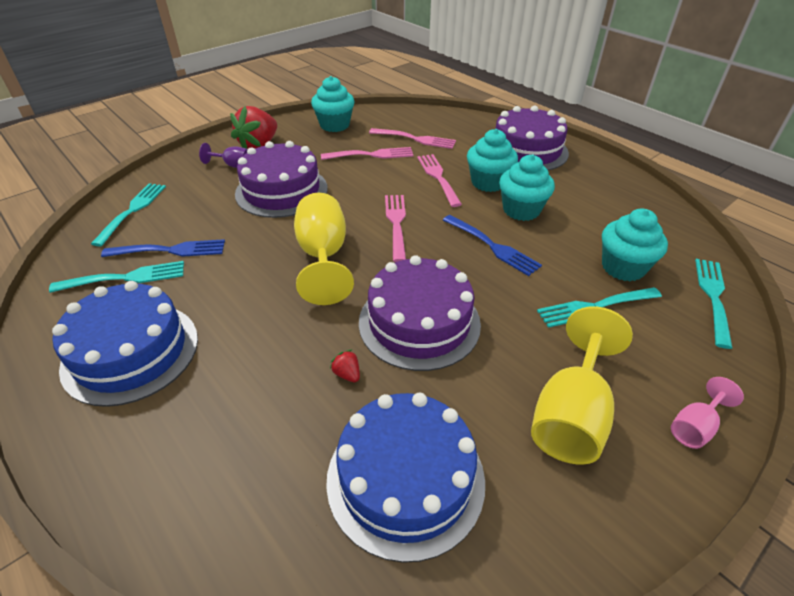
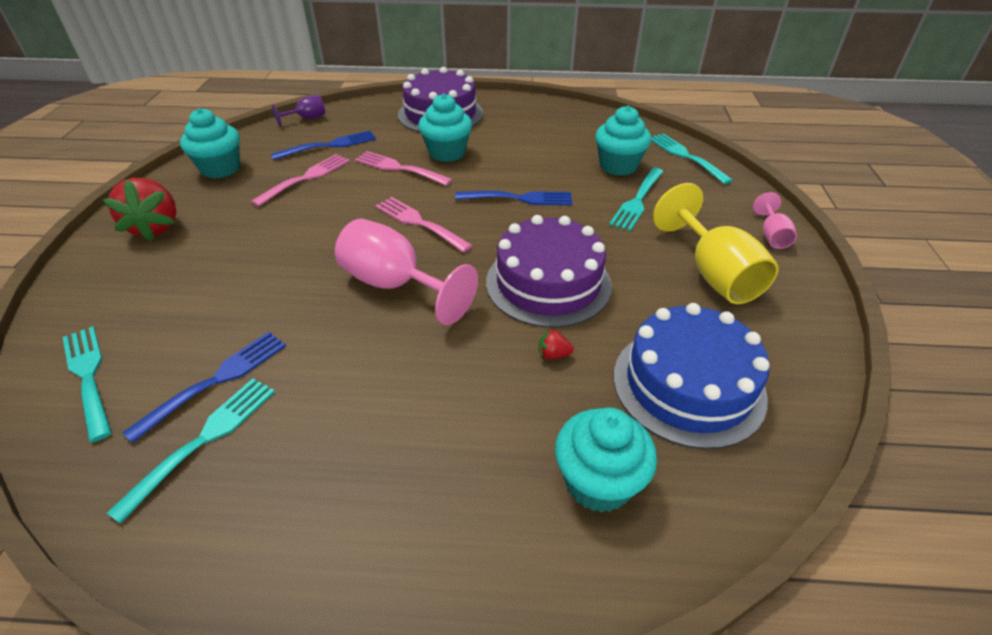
camera: 45 degrees left, 0 degrees up
(131, 352) = (333, 490): blue cake -> none
(233, 165) = (155, 262): purple goblet -> purple goblet (306, 118)
(281, 191) = (259, 255): purple cake -> none
(323, 256) = (395, 285): yellow goblet -> pink goblet
(415, 139) = (329, 145): pink fork -> blue fork
(521, 210) = (501, 161): turquoise cupcake -> turquoise cupcake (598, 482)

